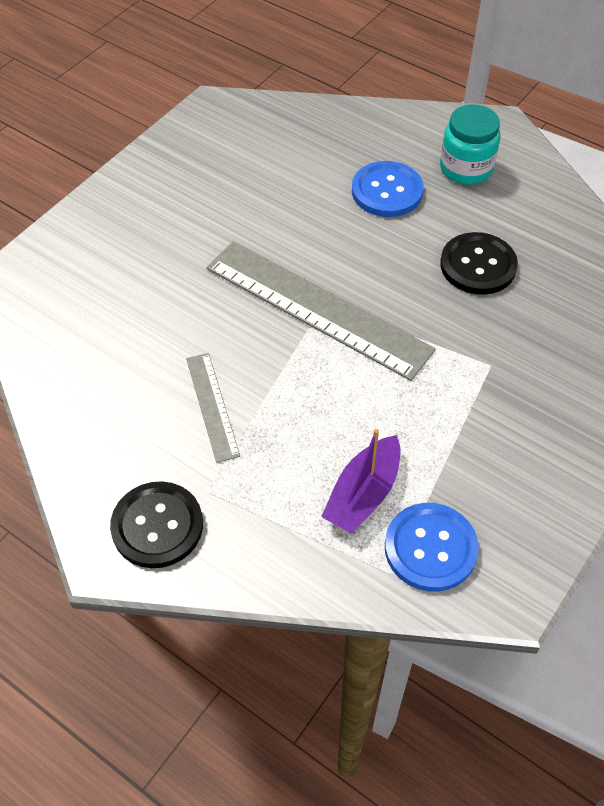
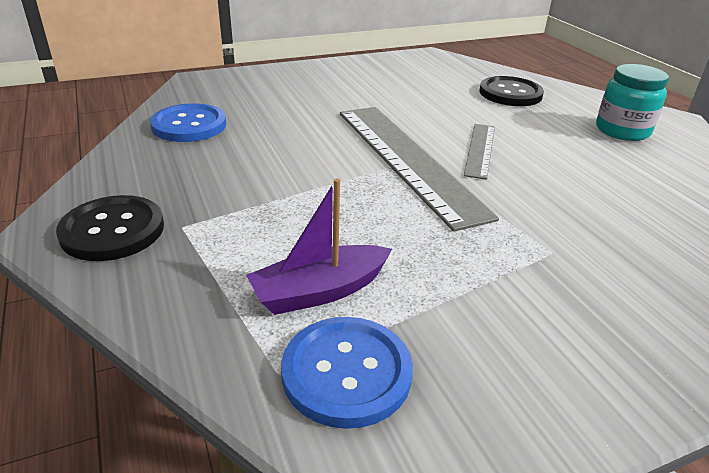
camera: 30 degrees right, 20 degrees down
(212, 406) = (253, 180): grey ruler -> grey ruler (480, 150)
(387, 191) = (534, 122): blue button -> blue button (189, 125)
(478, 265) = (591, 185): black button -> black button (510, 93)

